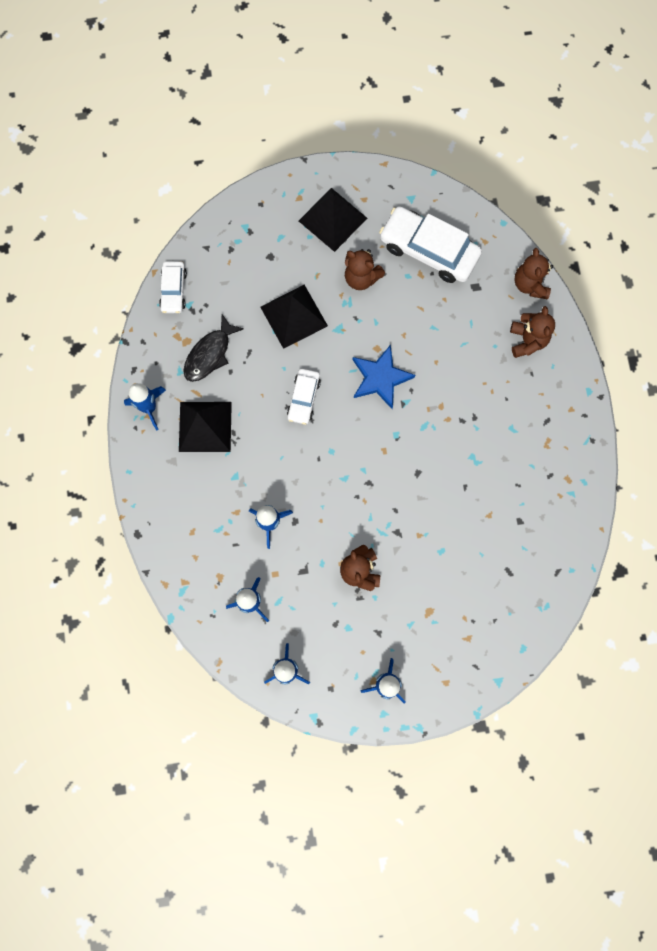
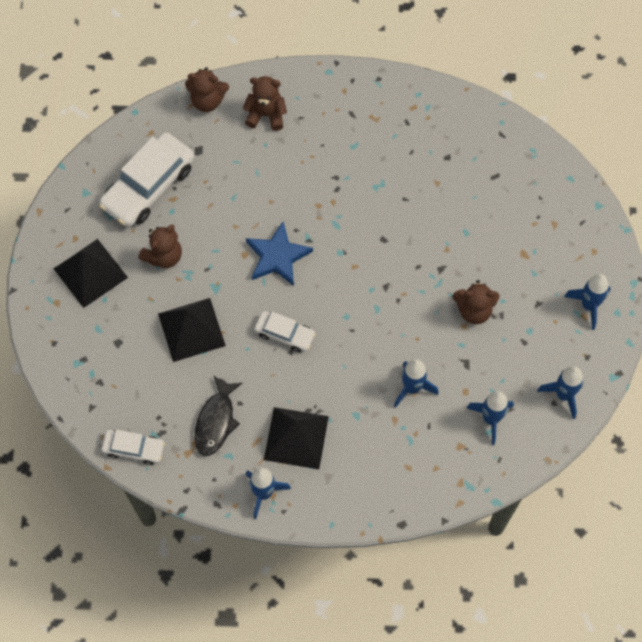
camera: 80 degrees left, 10 degrees down
(210, 354) = (216, 421): black fish -> black fish turned 60 degrees clockwise

